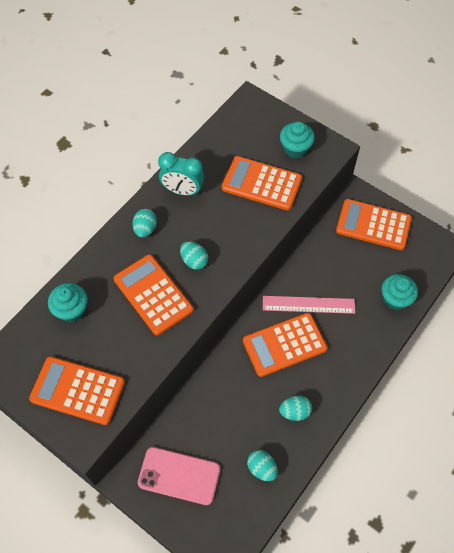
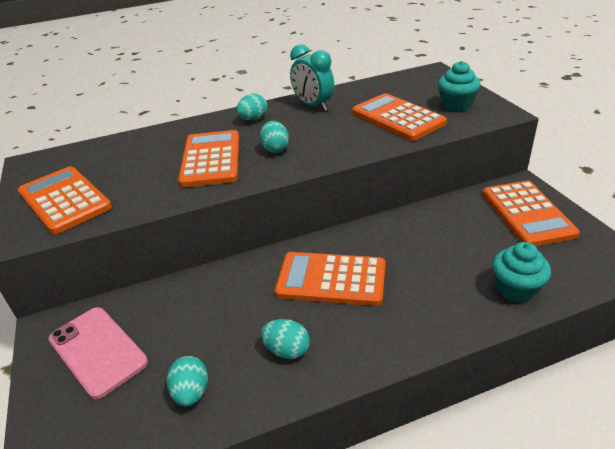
camera: 35 degrees right, 25 degrees down
(71, 310) = (131, 148): turquoise cupcake -> none
(308, 305) = (390, 255): pink ruler -> none
(373, 225) = (527, 214): orange calculator -> orange calculator turned 150 degrees counterclockwise

